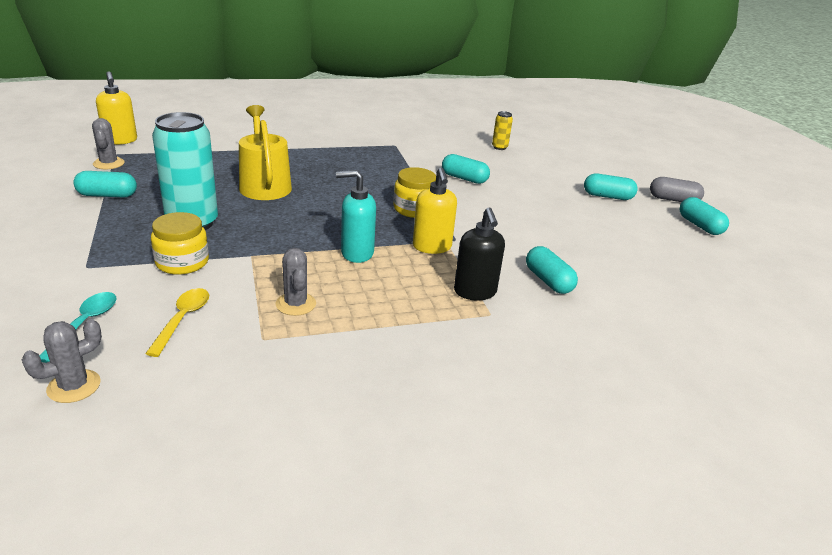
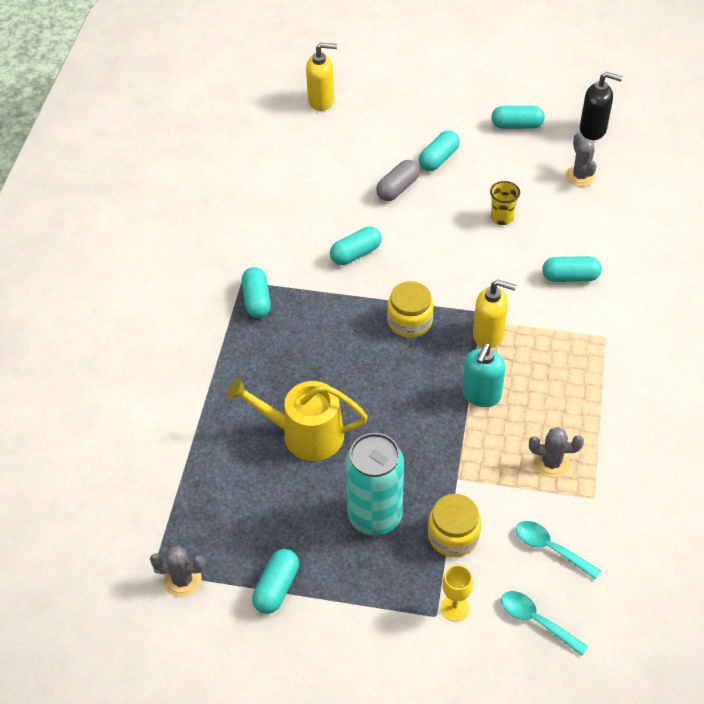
camera: 60 degrees left, 20 degrees up
(74, 386) = (621, 632): grey cactus -> grey cactus (580, 176)
(96, 275) = (454, 608): none -> yellow goblet
(120, 140) = (108, 561): yellow soap dispenser -> yellow soap dispenser (321, 101)
(182, 320) = (550, 548): yellow spoon -> turquoise spoon
(382, 152) = (257, 300): none -> turquoise capsule
(475, 292) = (571, 333): black soap dispenser -> black soap dispenser (593, 130)
(499, 147) = (288, 189): yellow can -> none
(579, 234) = (502, 217): none -> yellow cup
(673, 200) = (463, 114): grey capsule -> grey capsule (397, 188)

